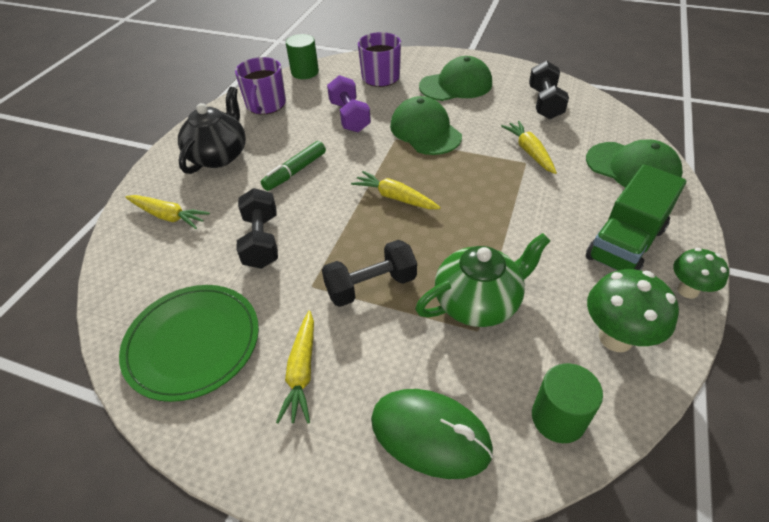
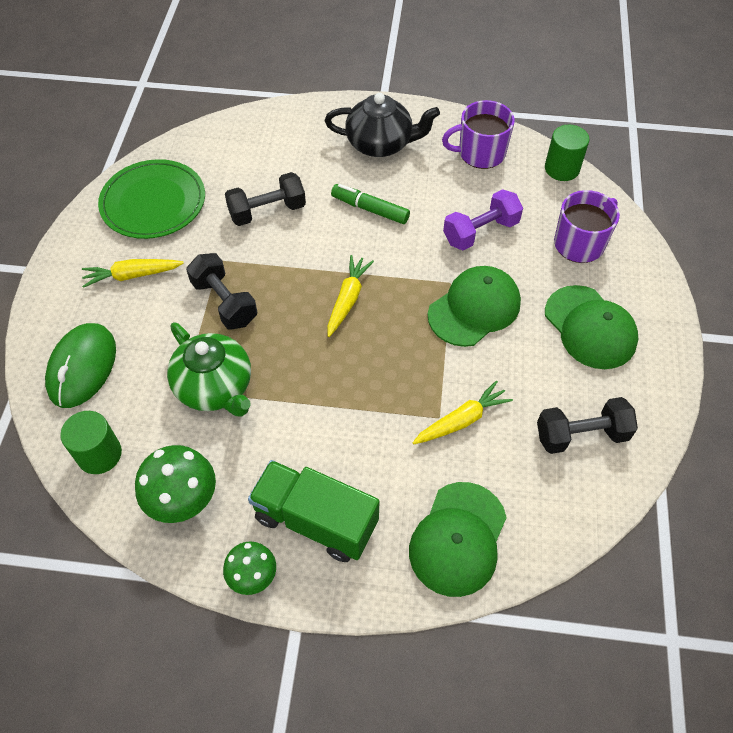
camera: 75 degrees right, 10 degrees up
(168, 216) = (287, 139): yellow carrot -> none

